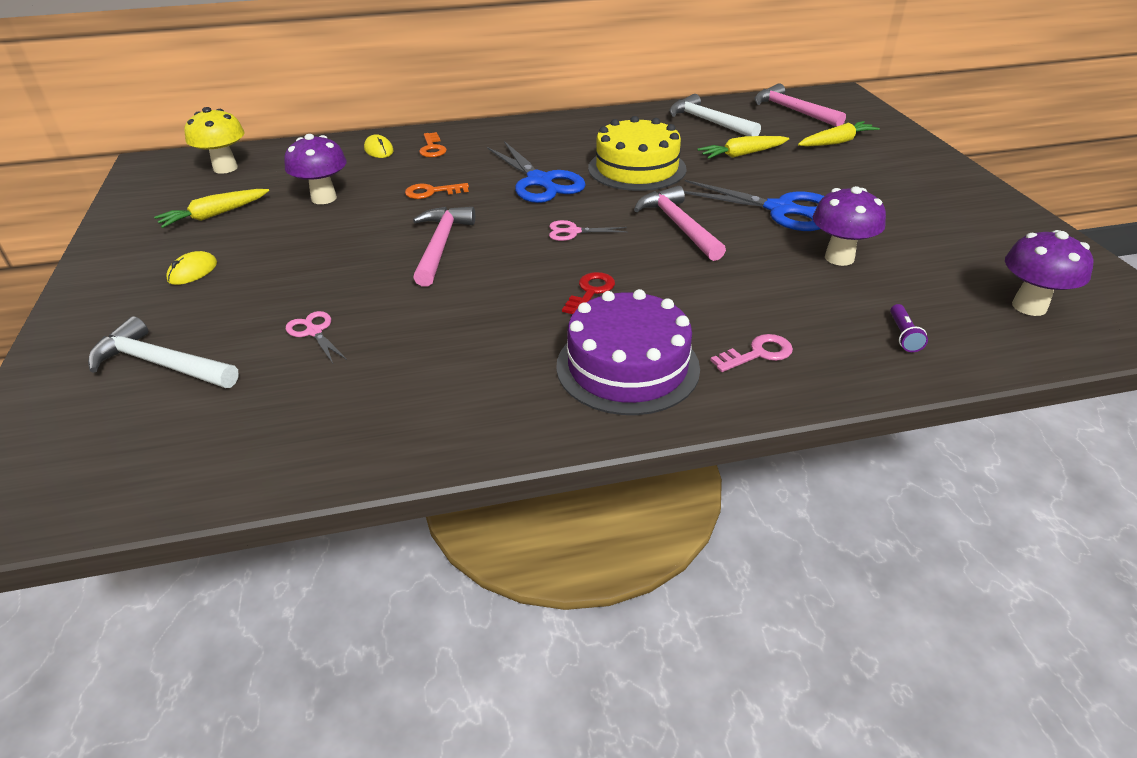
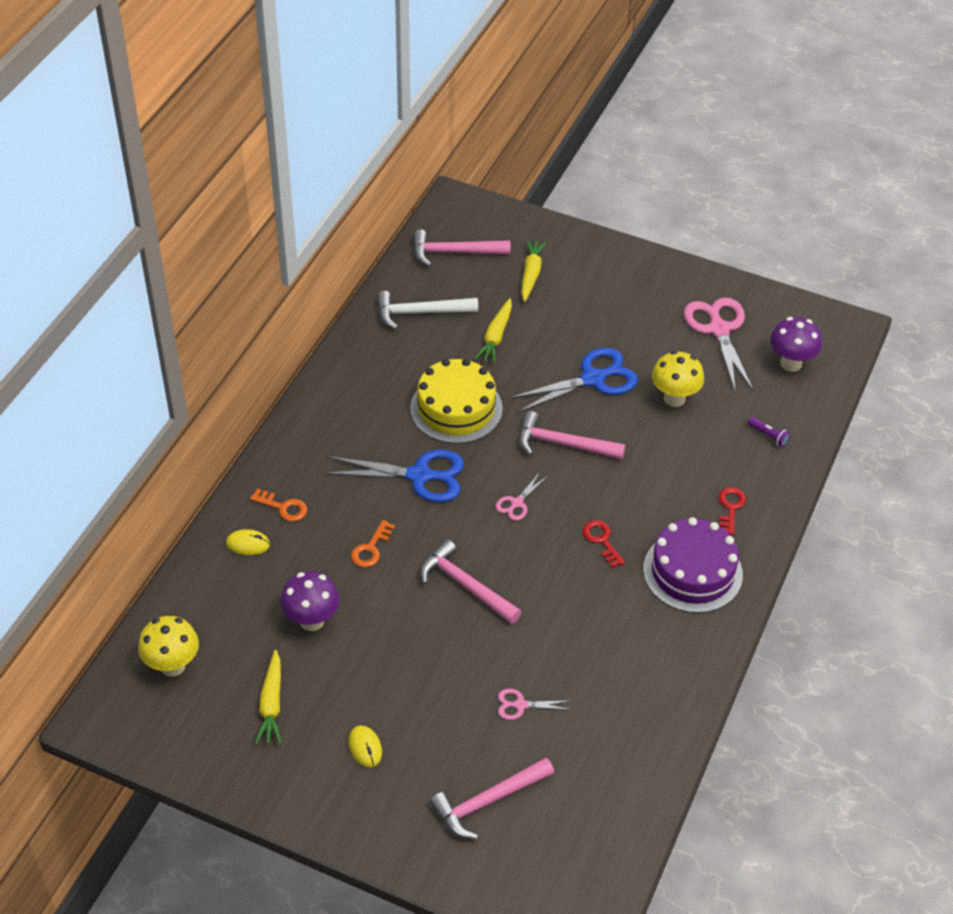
camera: 55 degrees left, 10 degrees up
(161, 364) = (487, 801): white hammer -> pink hammer
(757, 354) = (730, 508): pink key -> red key
(839, 258) = (674, 398): purple mushroom -> yellow mushroom
(974, 245) = (718, 329): none -> pink scissors

